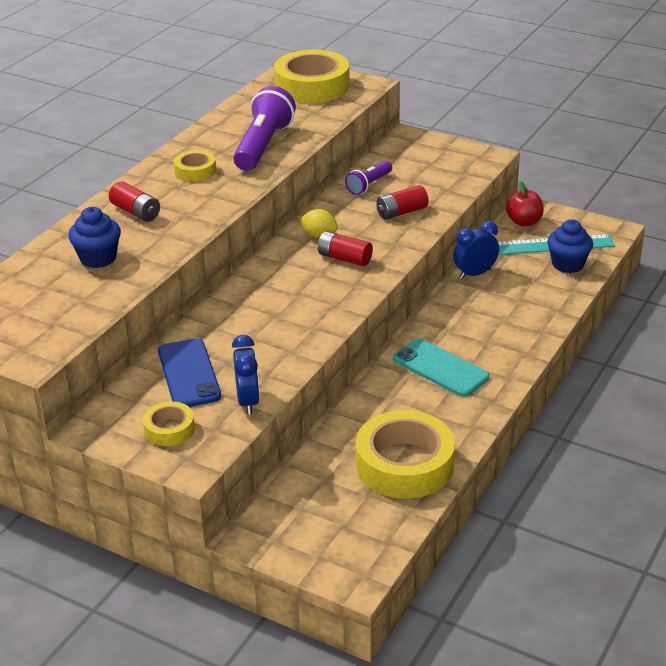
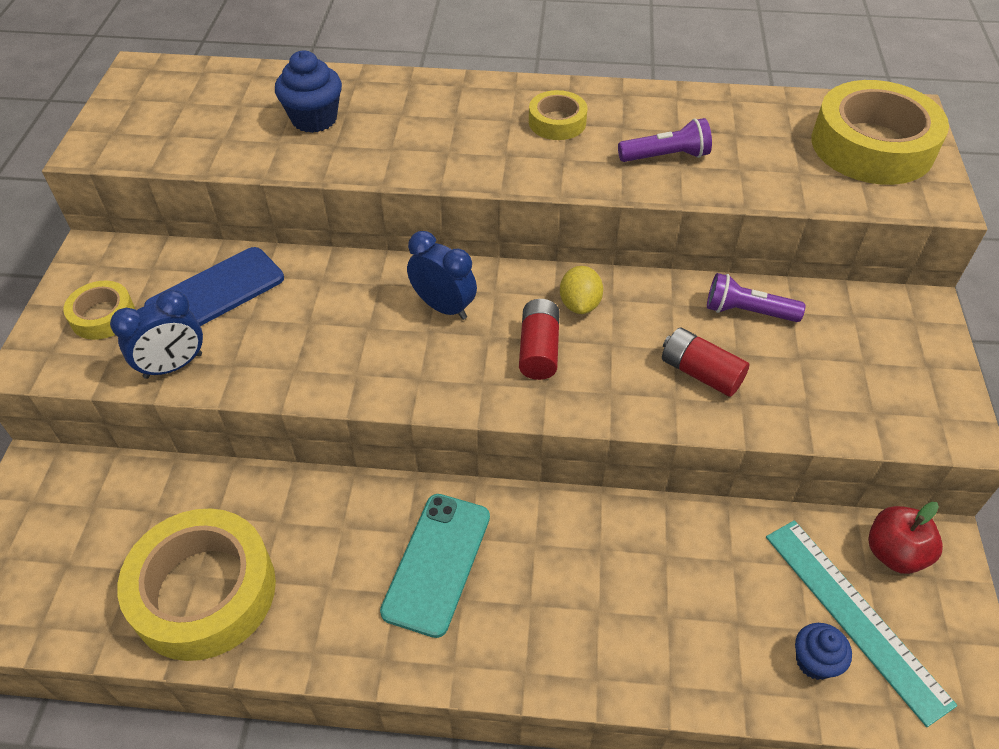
camera: 65 degrees right, 15 degrees up
(136, 212) = (430, 110): red battery -> none
(263, 145) = (666, 156): purple flashlight -> purple flashlight, size x0.56
(475, 274) = (699, 530): blue clock -> blue clock (443, 307)
(568, 264) = (814, 661): blue cupcake -> blue cupcake, size x0.65

